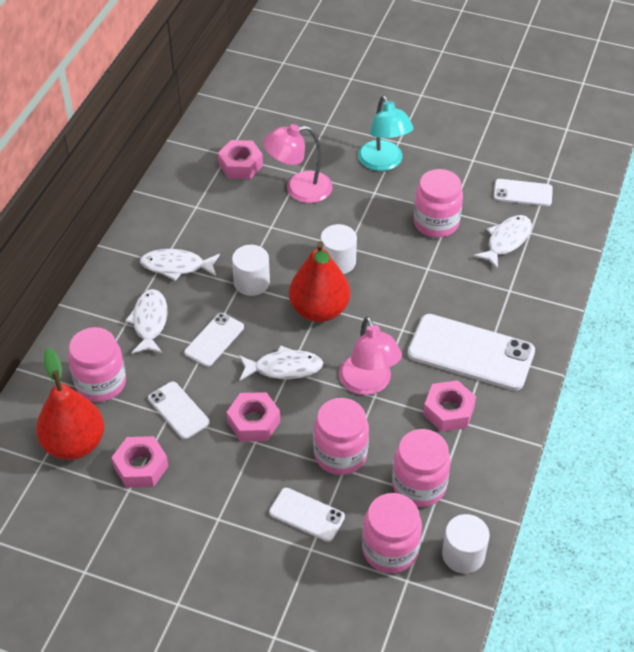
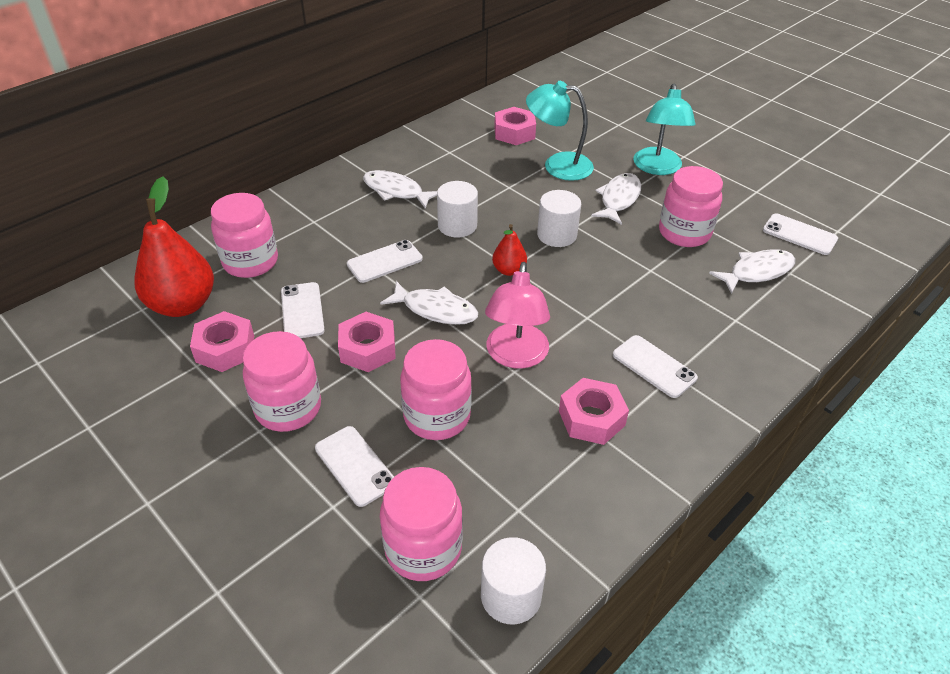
camera: 25 degrees right, 5 degrees down
(149, 322) = (336, 227): white fish -> white fish (618, 199)
(299, 189) = (557, 165): pink lamp -> turquoise lamp
(319, 310) = (509, 270): red pear -> red pear, size x0.50
(419, 485) = (506, 487): pink jar -> pink jar (288, 408)
(471, 352) = (654, 366): white phone -> white phone, size x0.54

